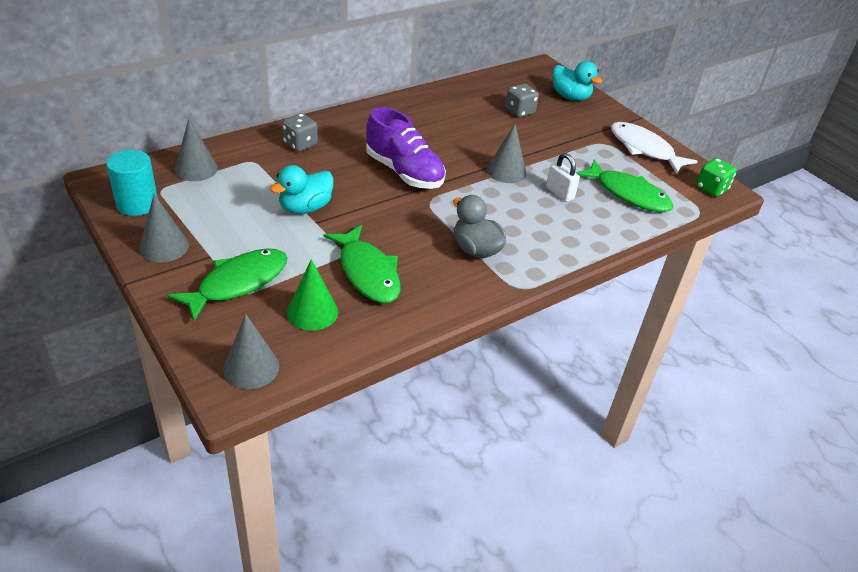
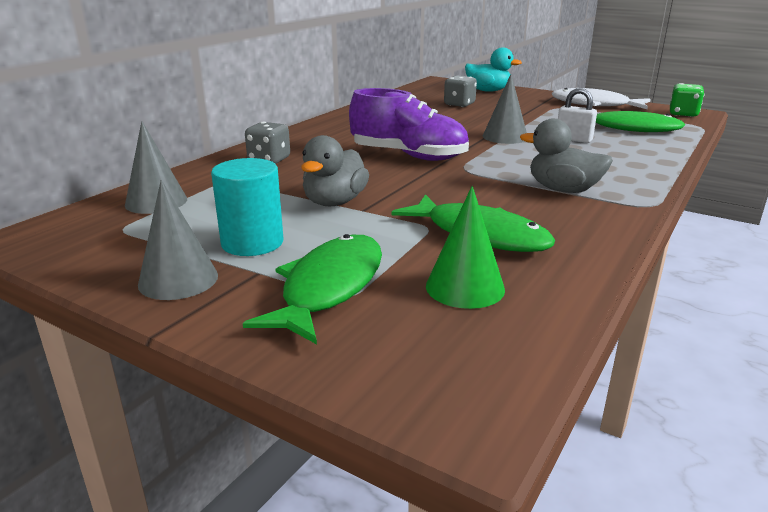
camera: 20 degrees left, 15 degrees down
(137, 204) = (97, 249): turquoise cylinder -> turquoise cylinder (252, 243)
(251, 367) = (462, 375): grey cone -> none
(305, 208) = (334, 202): turquoise duck -> grey duck

